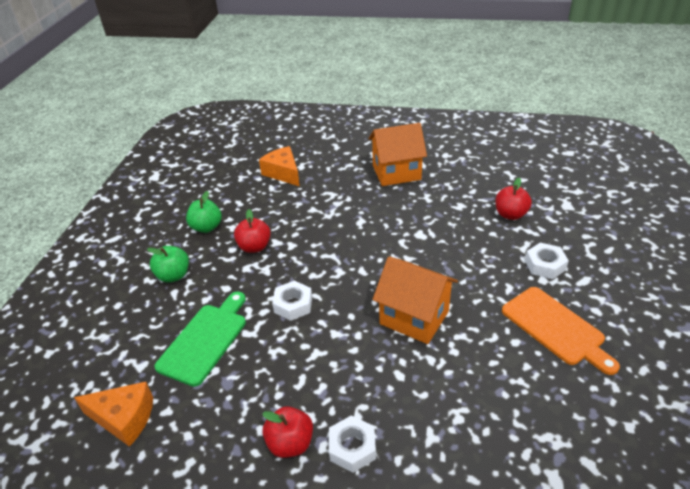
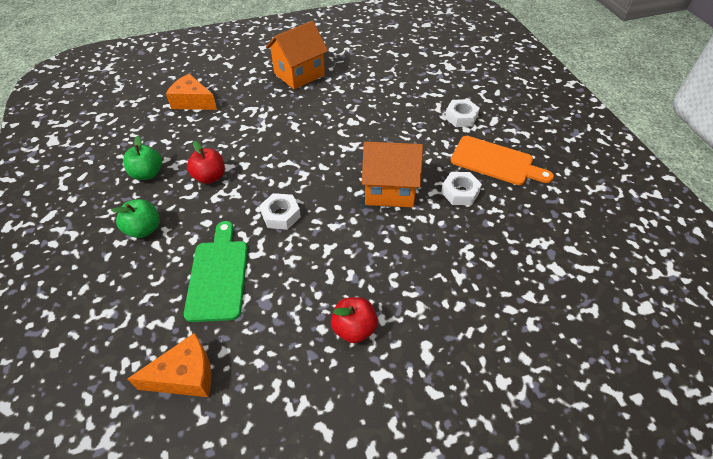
camera: 30 degrees left, 10 degrees up
(352, 447) = (405, 309): white nut -> white nut (460, 192)
(510, 214) = (413, 85): red apple -> none

